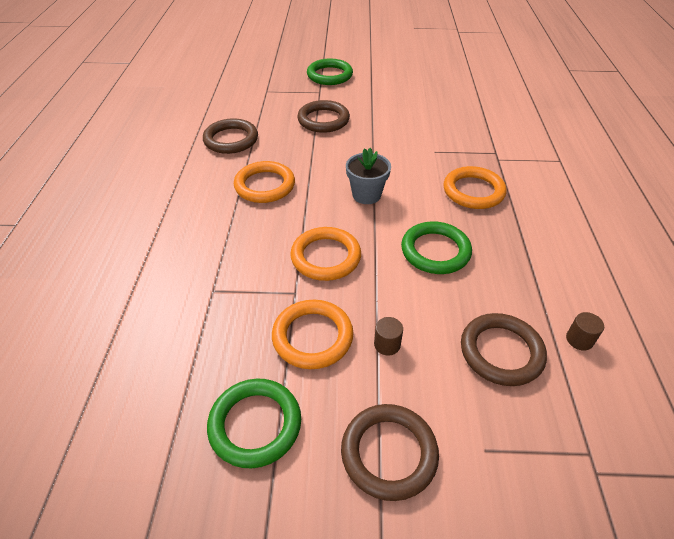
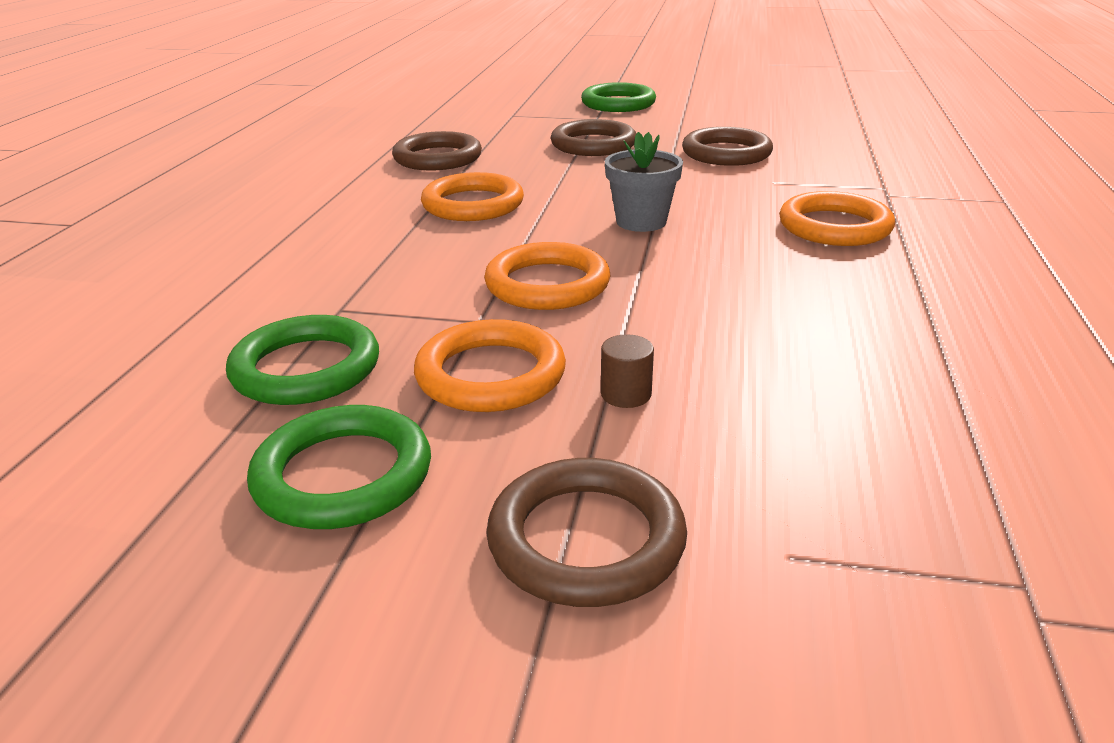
camera: 10 degrees right, 15 degrees down
(435, 251) = (748, 289): green ring -> green ring (306, 368)
(501, 352) = (850, 421): brown ring -> brown ring (726, 153)
(579, 339) = (1018, 417): brown cylinder -> none

